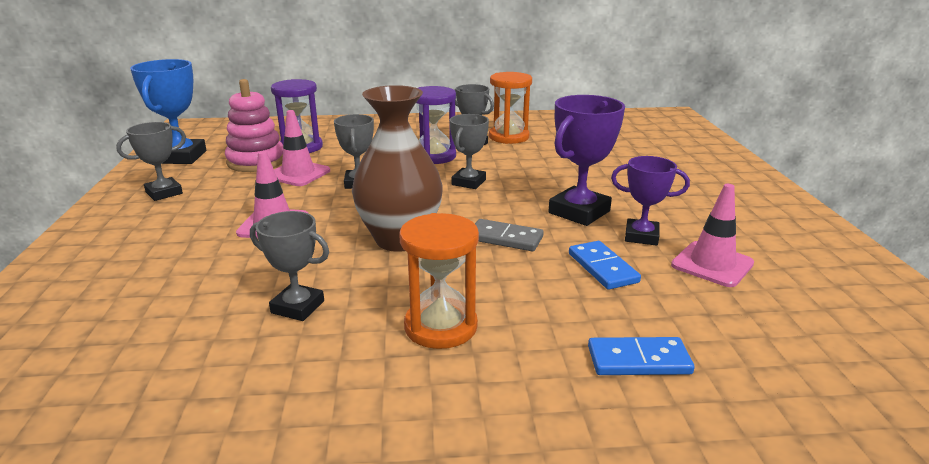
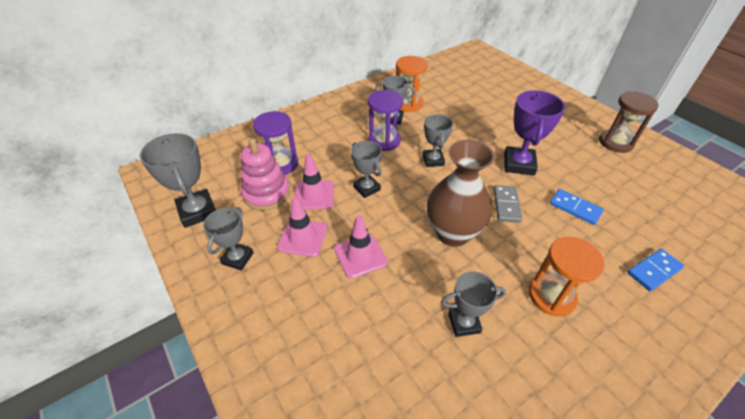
camera: 30 degrees left, 20 degrees up
(181, 157) = (197, 211): blue trophy -> grey trophy
(505, 238) = (506, 205): grey domino -> grey domino turned 75 degrees counterclockwise
(641, 236) = (567, 173): purple trophy -> none
(712, 264) = (616, 182): pink traffic cone -> pink traffic cone (302, 237)
(772, 231) = (615, 142): none -> brown hourglass

